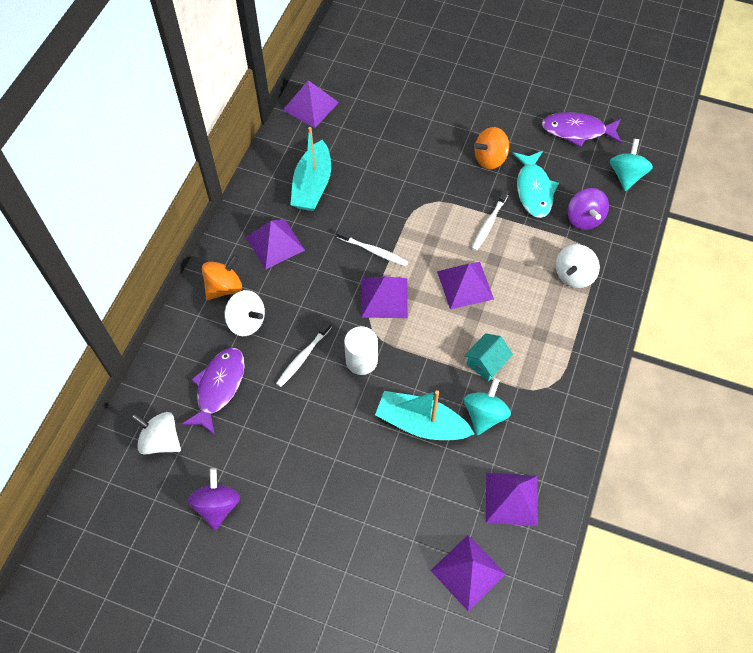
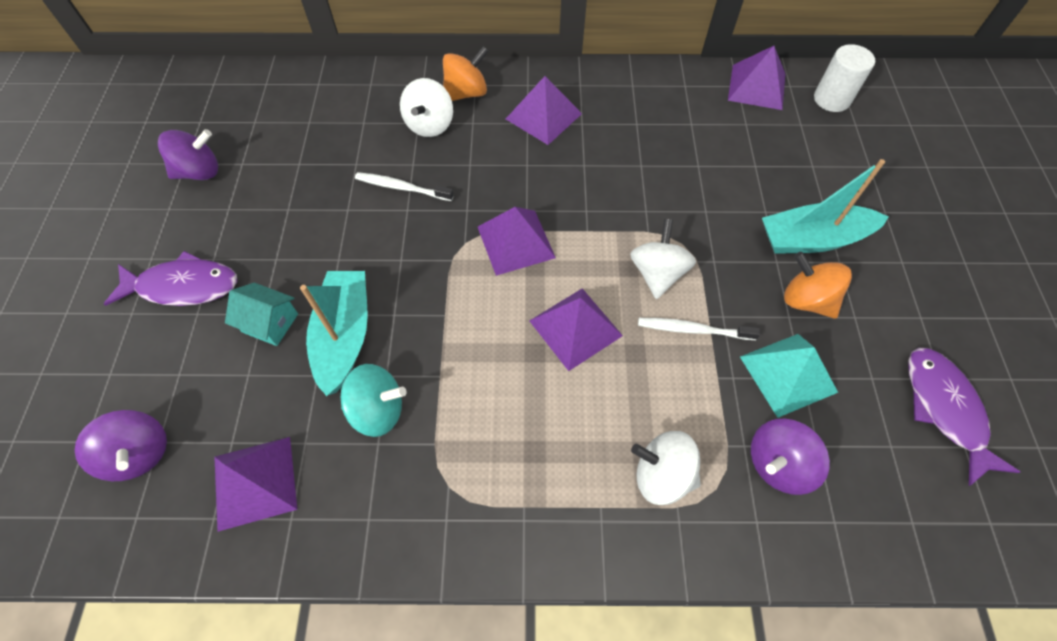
camera: 70 degrees right, 0 degrees up
(160, 440) = (267, 104): white spinning top -> white spinning top (657, 273)
(219, 387) = (340, 128): purple fish -> purple fish (183, 286)
(224, 287) = (466, 93): orange spinning top -> orange spinning top turned 60 degrees counterclockwise
(312, 185) = (642, 124): turquoise boat -> turquoise boat (813, 239)
(361, 360) = (416, 245): white cylinder -> white cylinder (831, 99)
(374, 251) = (579, 211): white toothbrush -> none
(468, 572) = (140, 453): purple pyramid -> purple spinning top
(486, 363) = (460, 390): turquoise house -> turquoise house (270, 323)
(533, 190) = (788, 374): turquoise fish -> turquoise pyramid
(626, 175) = (908, 514): turquoise spinning top -> none

